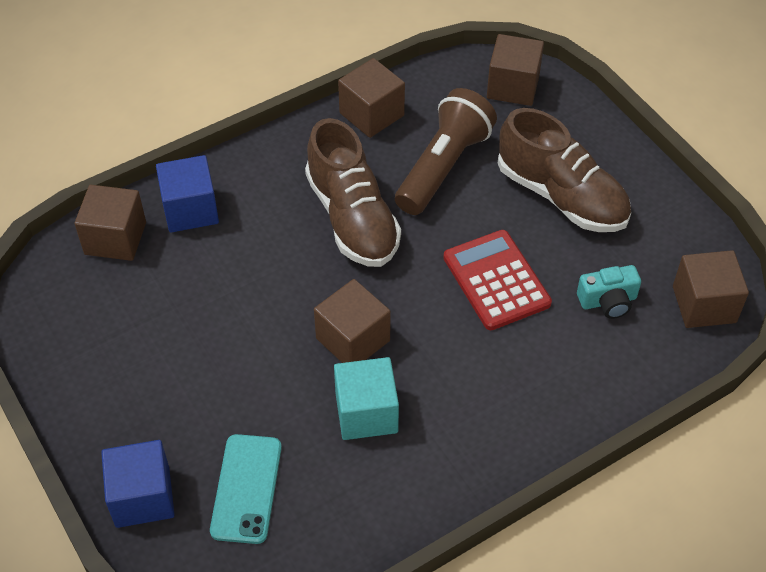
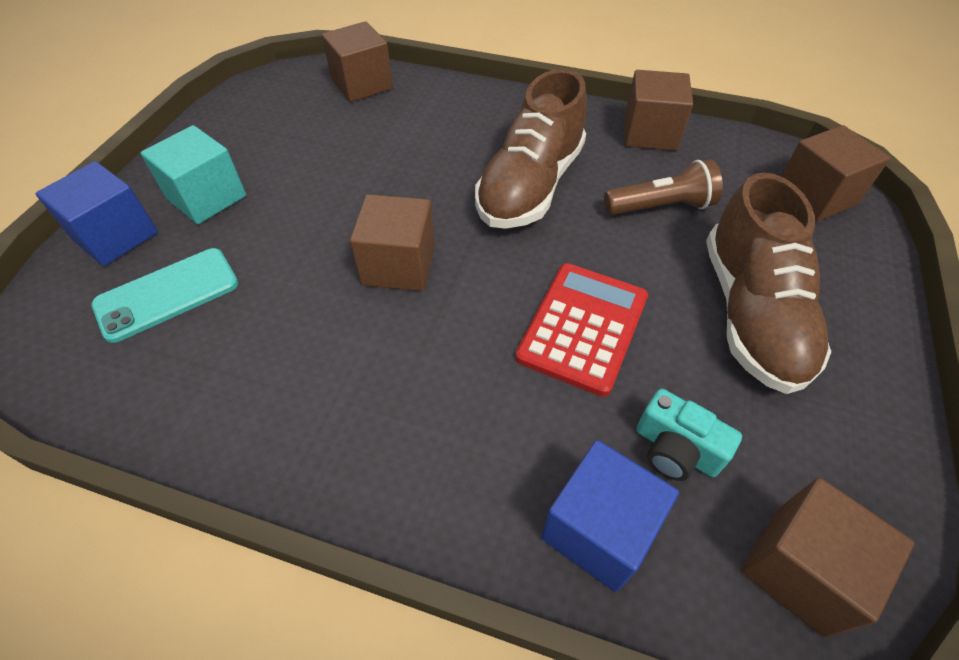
camera: 50 degrees right, 0 degrees up
(190, 210) = (430, 101): blue cube -> blue cube (598, 529)
(366, 413) = (322, 326): turquoise cube -> turquoise cube (207, 197)
(443, 166) = (661, 207): brown flashlight -> brown flashlight, size x0.66

